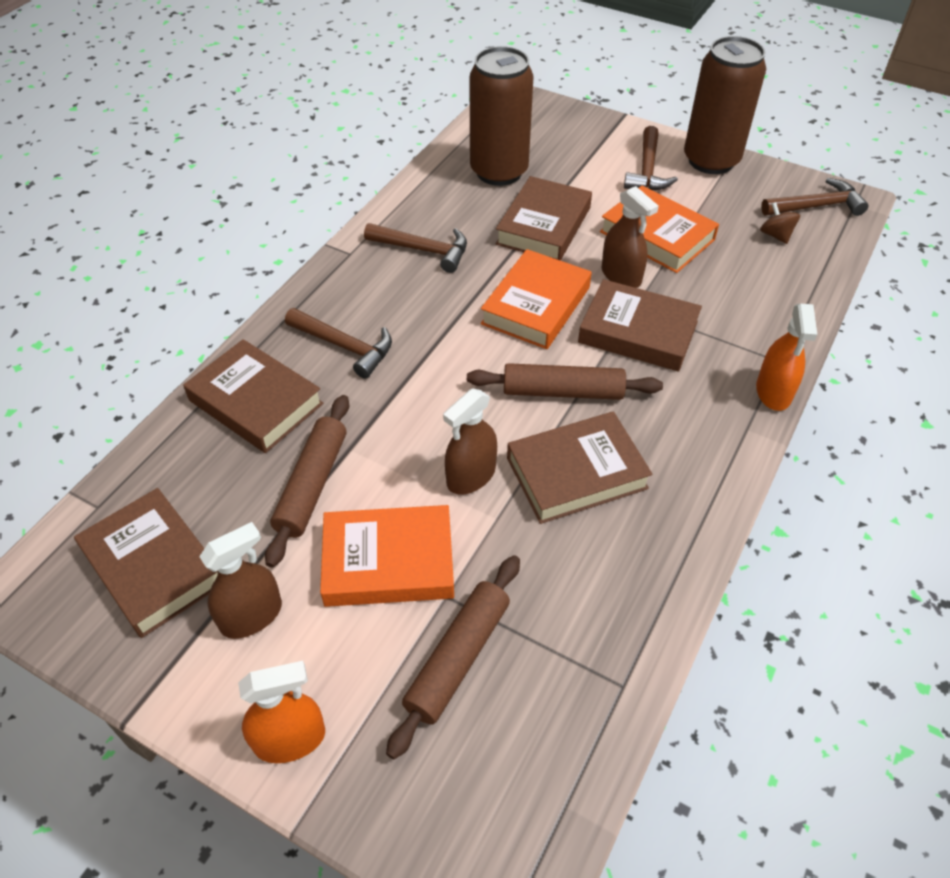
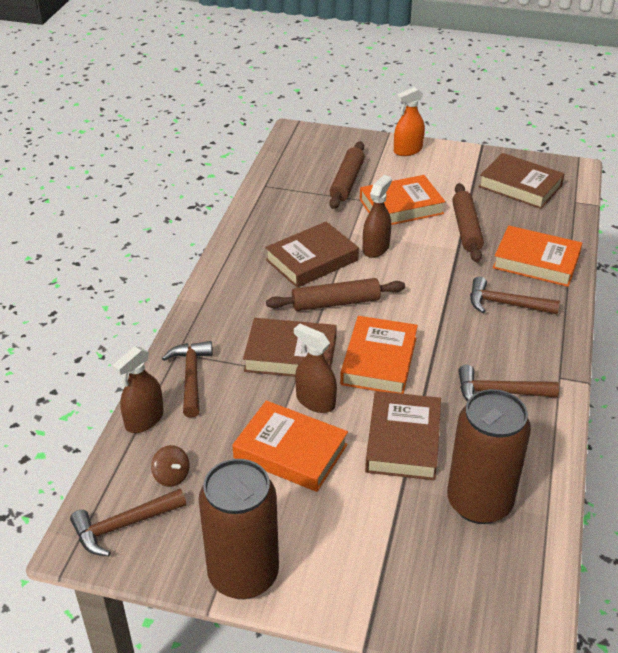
camera: 165 degrees right, 10 degrees down
(251, 616) = (455, 179): brown spray bottle -> brown spray bottle (144, 420)
(256, 402) = (536, 261): brown book -> orange book
(647, 170) = (316, 541): brown hammer -> brown hammer (191, 377)
(773, 392) = (183, 329): orange spray bottle -> none

